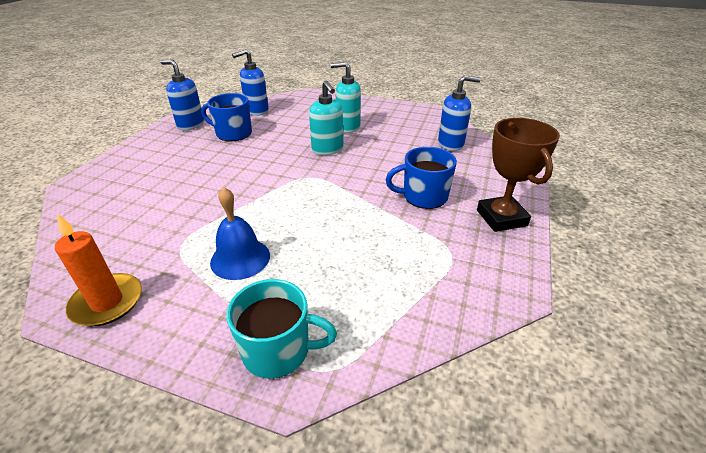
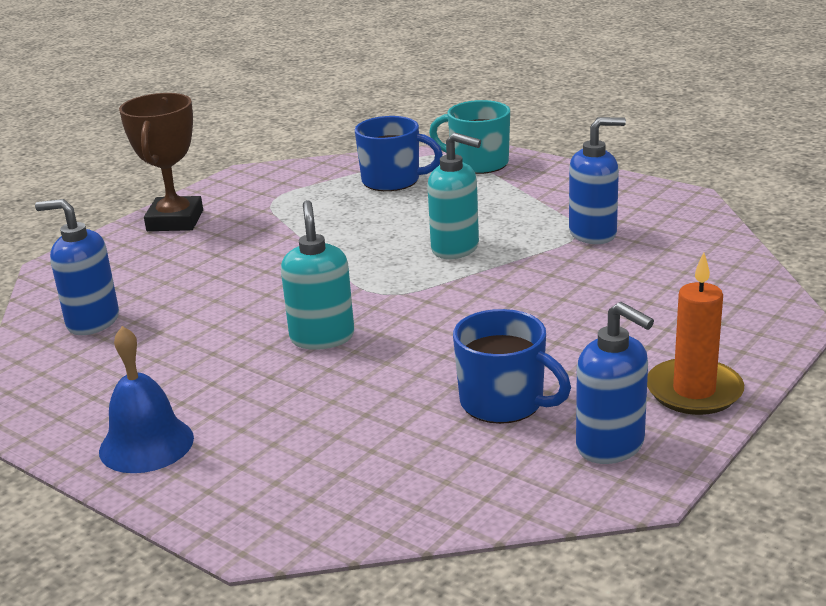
camera: 160 degrees left, 10 degrees down
(107, 302) = (641, 198): orange candle -> orange candle (694, 391)
(240, 258) = (505, 215): blue bell -> blue bell (146, 444)
(256, 111) = (434, 475): blue soap dispenser -> blue soap dispenser (593, 234)
(348, 127) = (243, 387): turquoise soap dispenser -> turquoise soap dispenser (455, 248)
(423, 197) = (239, 250): blue mug -> blue mug (392, 181)

